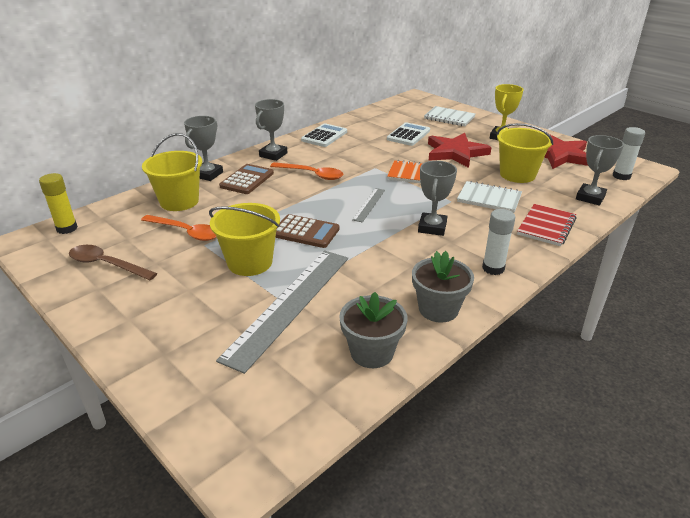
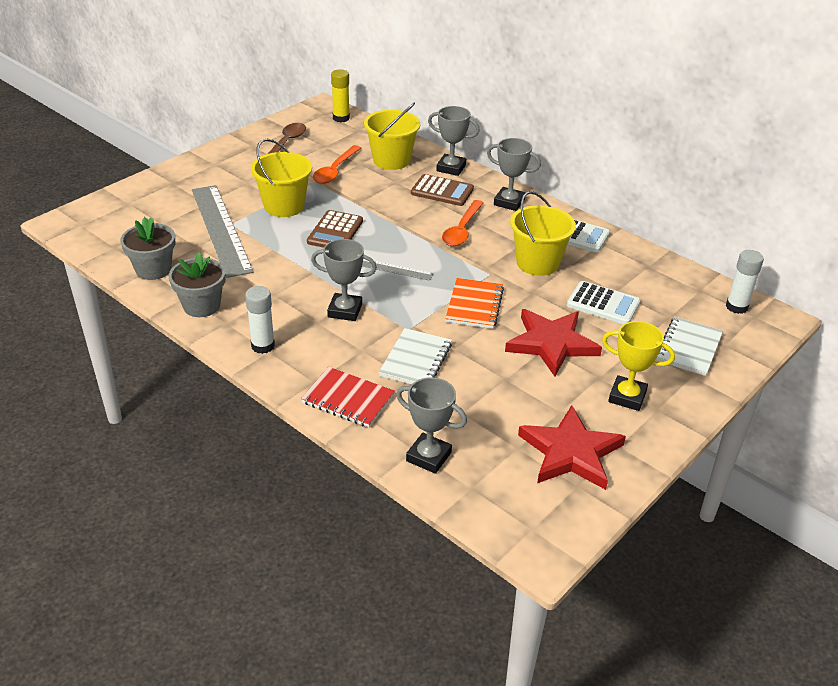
camera: 85 degrees right, 5 degrees up
(289, 304) = (221, 229): grey ruler -> grey ruler turned 45 degrees clockwise
(517, 174) = (491, 395): yellow bucket -> yellow bucket (537, 263)
(621, 176) = (505, 510): white glue stick -> white glue stick (736, 307)

